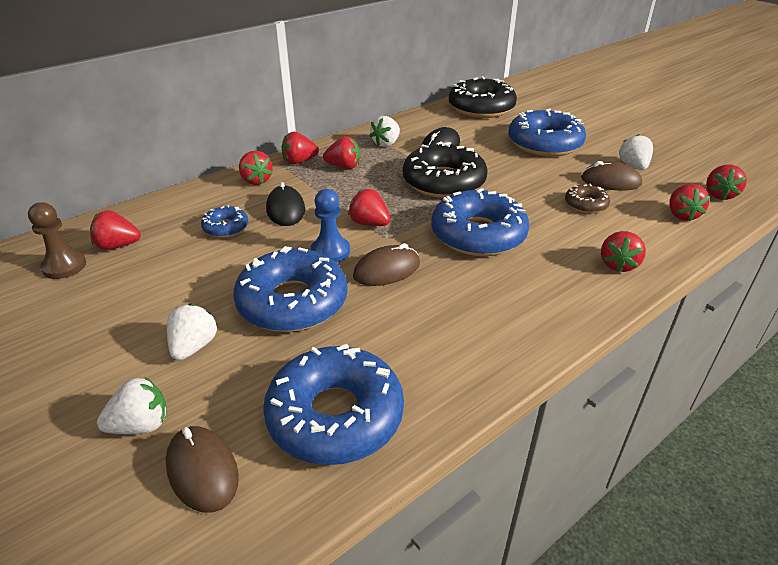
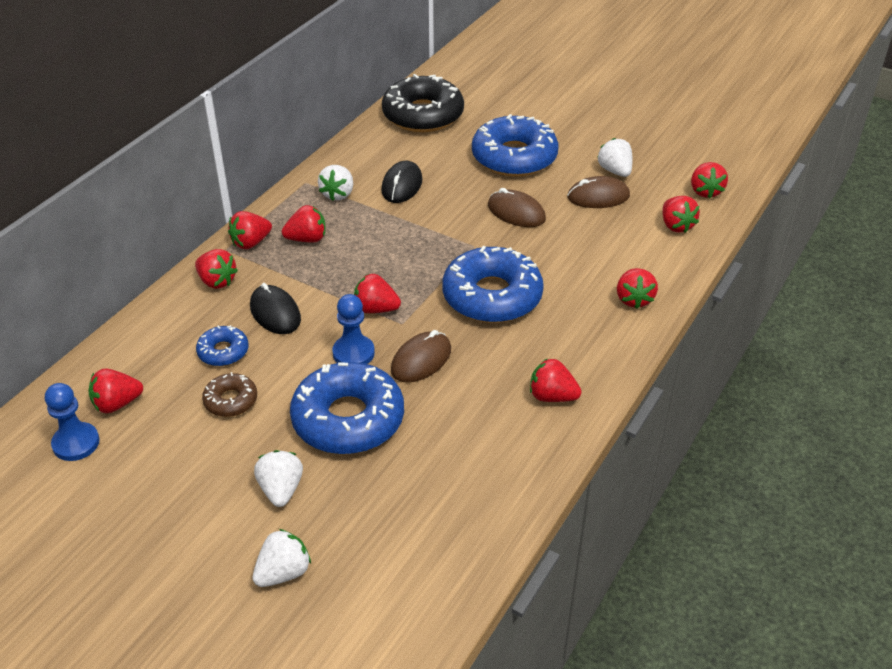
camera: 20 degrees left, 5 degrees up
(64, 266) = (76, 443): brown pawn -> blue pawn
(202, 470) = (364, 591): brown mouse -> brown mouse (516, 212)
(335, 415) = (448, 514): blue donut -> none
(444, 182) = (428, 236): black donut -> none
(499, 330) = (552, 396): none -> red strawberry
(585, 204) = (583, 233): brown donut -> brown donut (231, 400)

